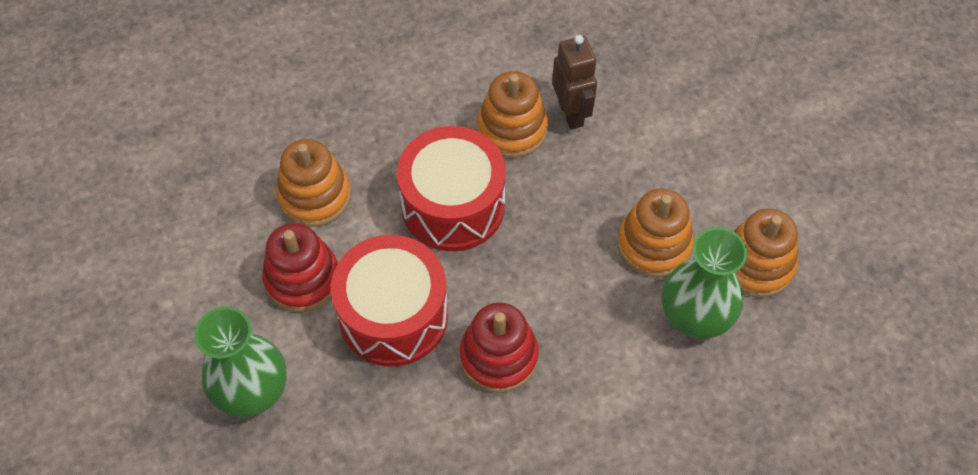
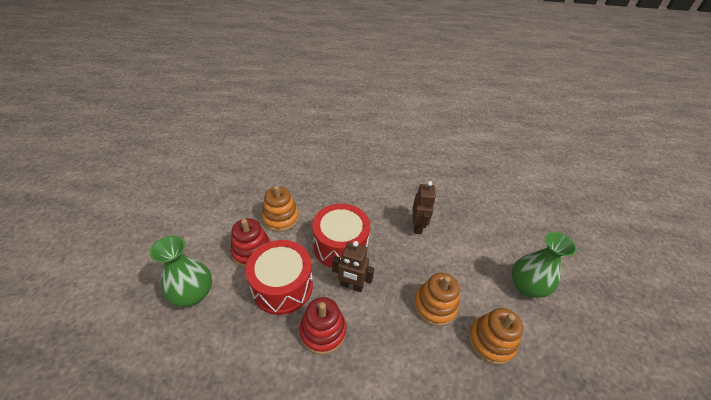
camera: 20 degrees right, 15 degrees down
(507, 267) = (351, 286): none -> brown robot
(512, 129) = (386, 223): orange stacking toy -> none
(695, 315) = (444, 356): green vase -> green vase (526, 286)

